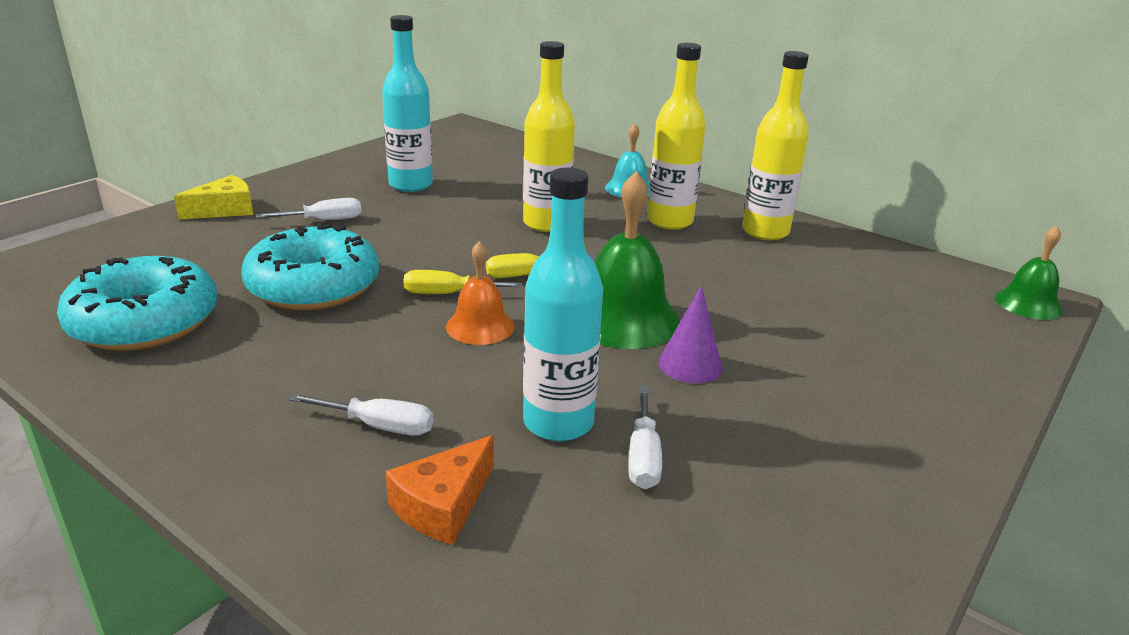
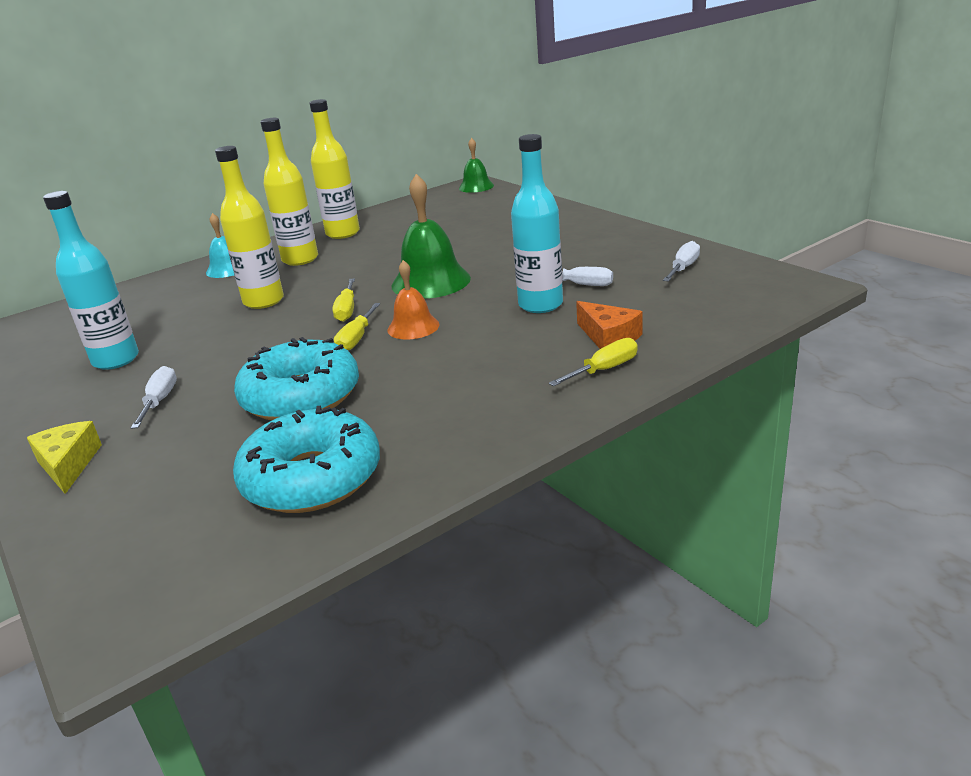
camera: 70 degrees left, 0 degrees up
(332, 508) = (604, 370): none -> yellow screwdriver
(379, 426) = (524, 359): white screwdriver -> white screwdriver (683, 268)
(690, 365) = (496, 267): purple cone -> none

